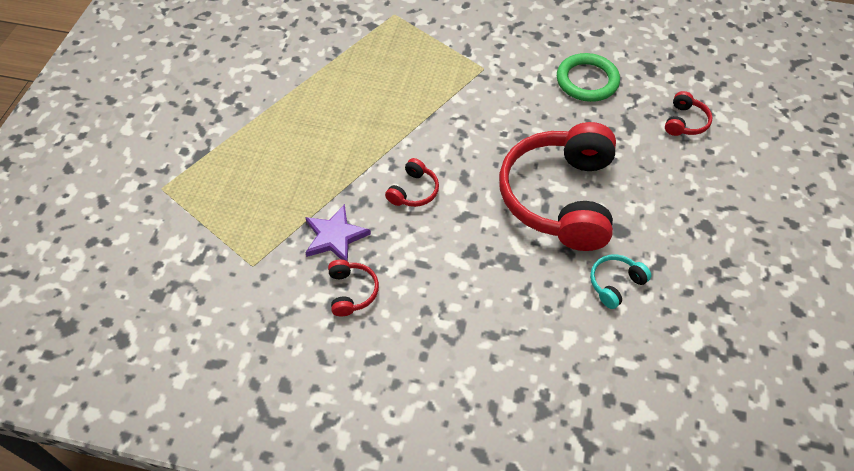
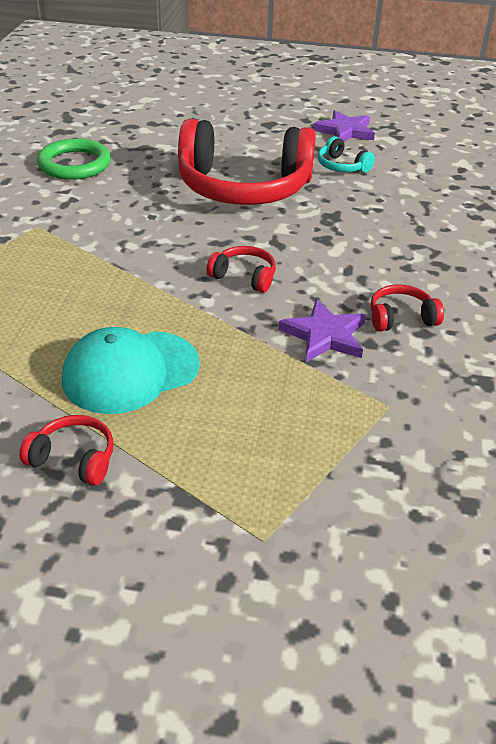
camera: 95 degrees left, 15 degrees down
(309, 127) = (130, 372): none -> turquoise cap
(685, 122) = (142, 121): red headphones -> red headphones (74, 458)
(705, 298) = (345, 131): none -> purple star

